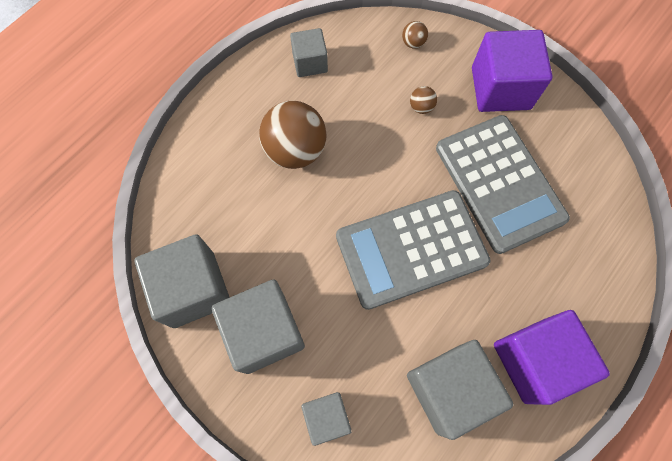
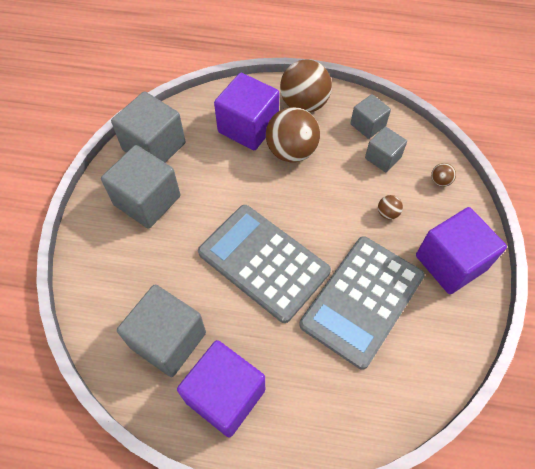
camera: 60 degrees right, 10 degrees down
(235, 175) = (248, 127): none -> purple cube
(242, 104) = (304, 104): none -> brown ball
(326, 417) = (107, 267): grey cube -> grey cube (383, 157)

